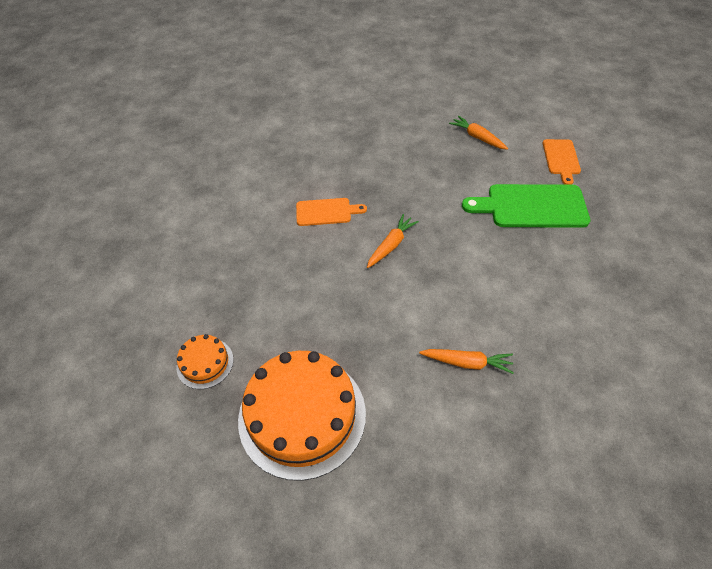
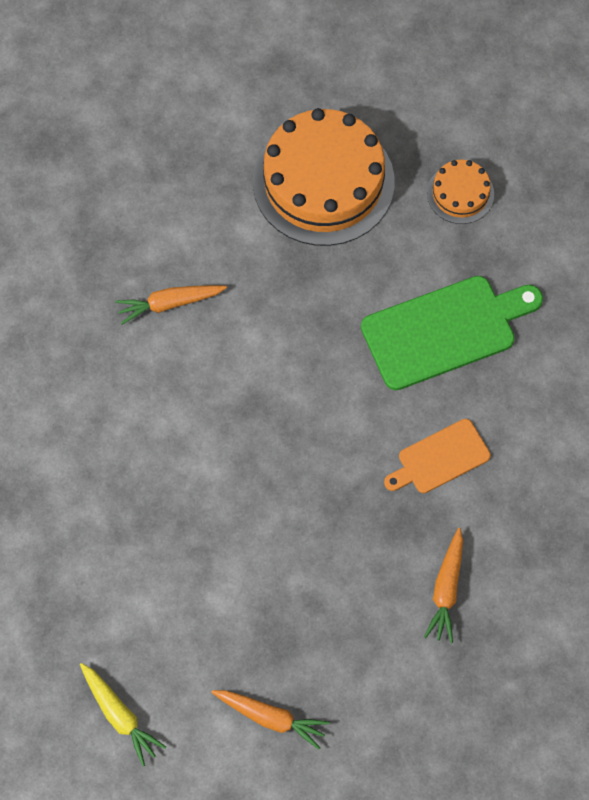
camera: 155 degrees right, 15 degrees up
(391, 245) = (322, 434): orange carrot -> orange carrot (446, 589)
(531, 206) = (146, 585): green cutting board -> green cutting board (445, 330)
(561, 159) = (119, 715): orange cutting board -> yellow carrot

